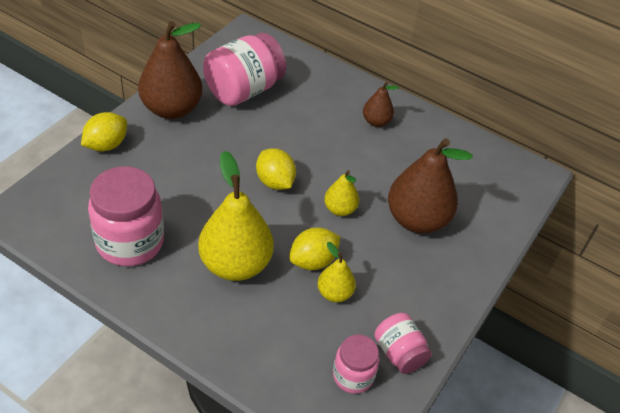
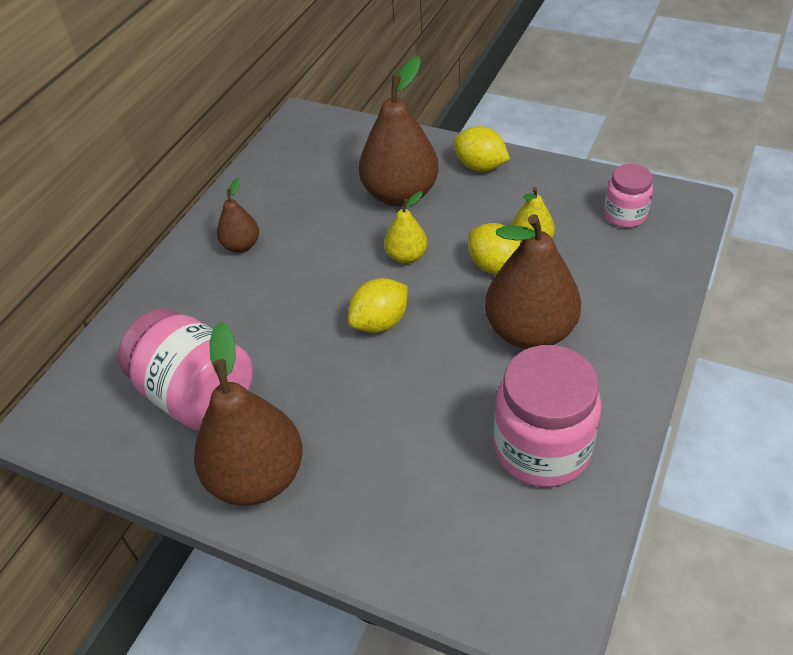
camera: 90 degrees left, 0 degrees up
(106, 145) = (362, 543): yellow lemon -> yellow lemon (480, 166)
(235, 264) = (530, 331): yellow pear -> brown pear
(399, 353) = (581, 188): pink jar -> none

